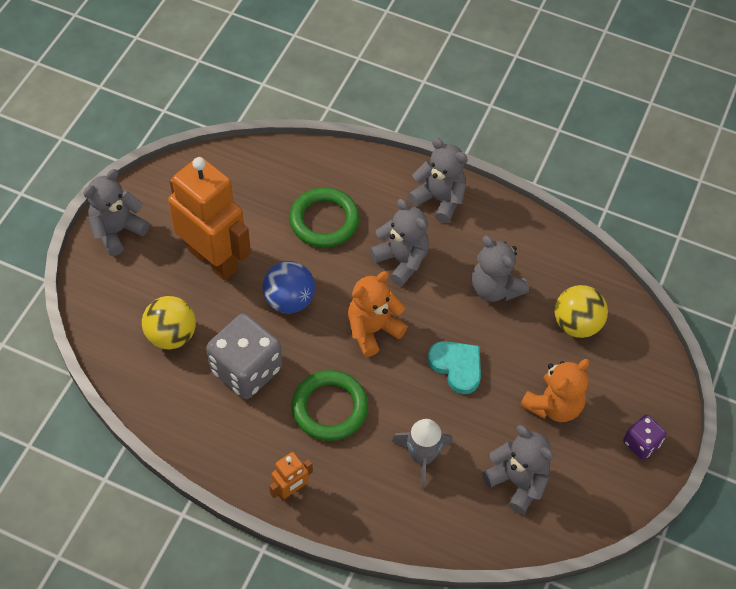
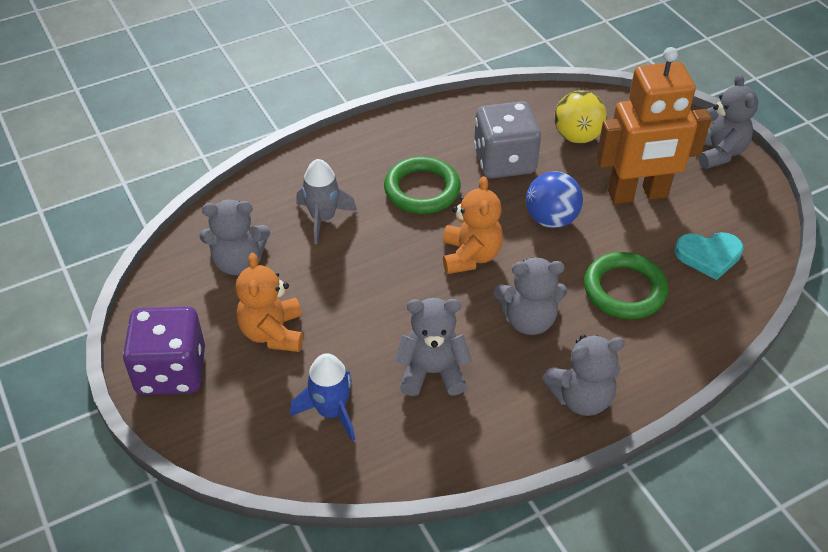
camera: 130 degrees right, 10 degrees down
(291, 491) = (375, 135): orange robot -> none
(457, 367) = (378, 290): turquoise heart -> turquoise heart (708, 256)
(576, 324) = (331, 411): yellow ball -> blue rocket
(641, 443) = (171, 371): purple dice -> purple dice, size x1.91

